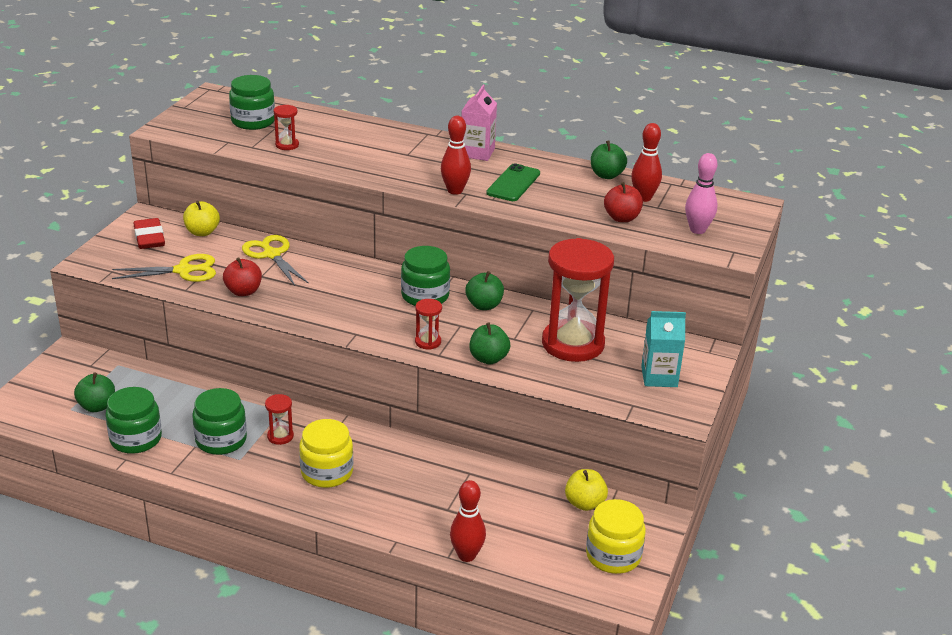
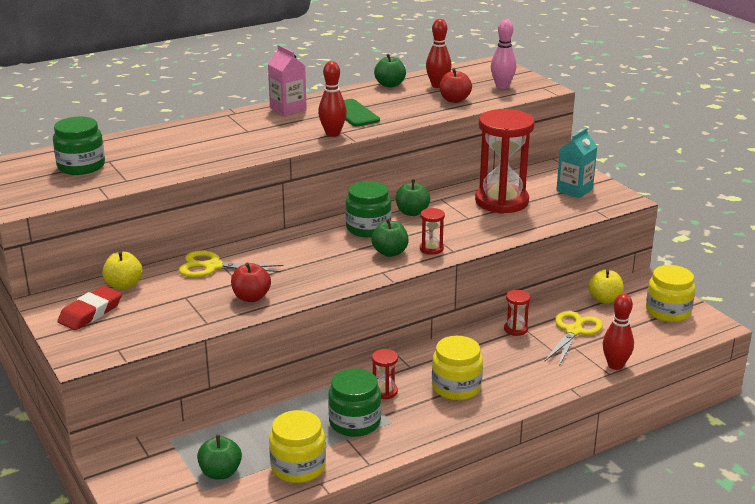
camera: 50 degrees left, 5 degrees down
(136, 439) = (298, 467): green jar -> yellow jar
(149, 238) = (90, 313): red eraser -> red eraser turned 75 degrees counterclockwise
(184, 270) = (174, 313): yellow scissors -> yellow scissors (574, 331)
(287, 145) = (150, 166): red hourglass -> red hourglass (515, 329)
(488, 358) = (482, 235): green apple -> green apple (390, 252)

